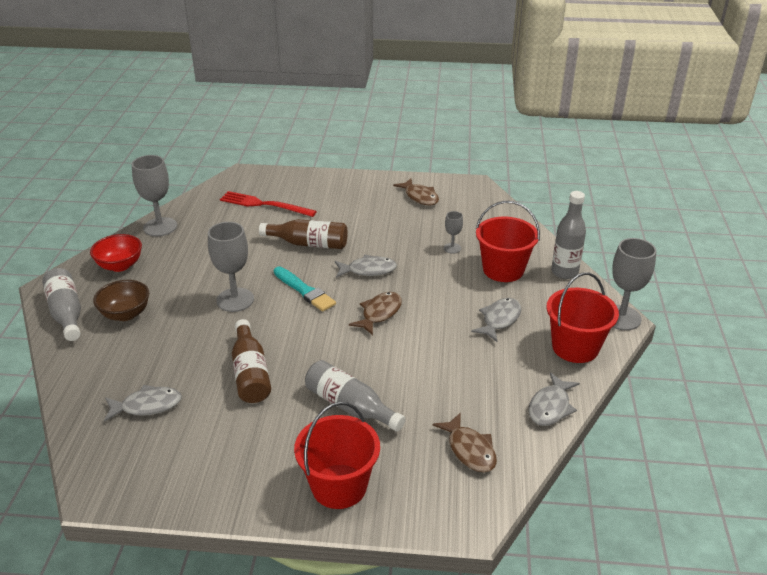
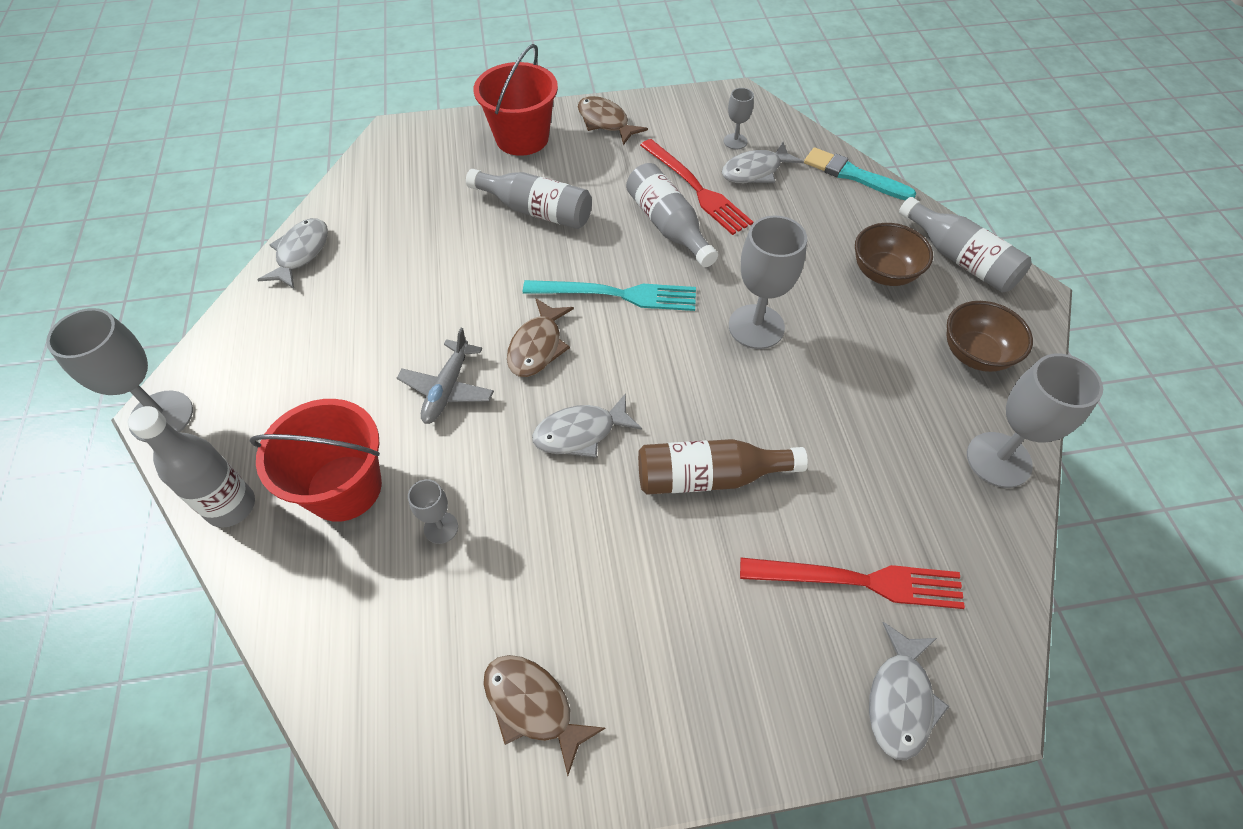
camera: 165 degrees right, 20 degrees up
(120, 265) = (975, 354): red bowl -> brown bowl
(140, 439) = (735, 141): none -> grey goblet
(208, 399) = (696, 189): none -> red fork
(250, 373) = (668, 226): brown bottle -> grey bottle
(304, 291) = (664, 365): turquoise brush -> turquoise brush (854, 175)
(314, 333) = (617, 295): none -> turquoise fork
(441, 302) = (447, 389): none -> grey plane
(469, 450) = (397, 191): brown fish -> brown fish (605, 122)
(499, 320) = (356, 372): grey fish -> grey fish (900, 699)
(575, 347) = (250, 345): red bucket -> none

